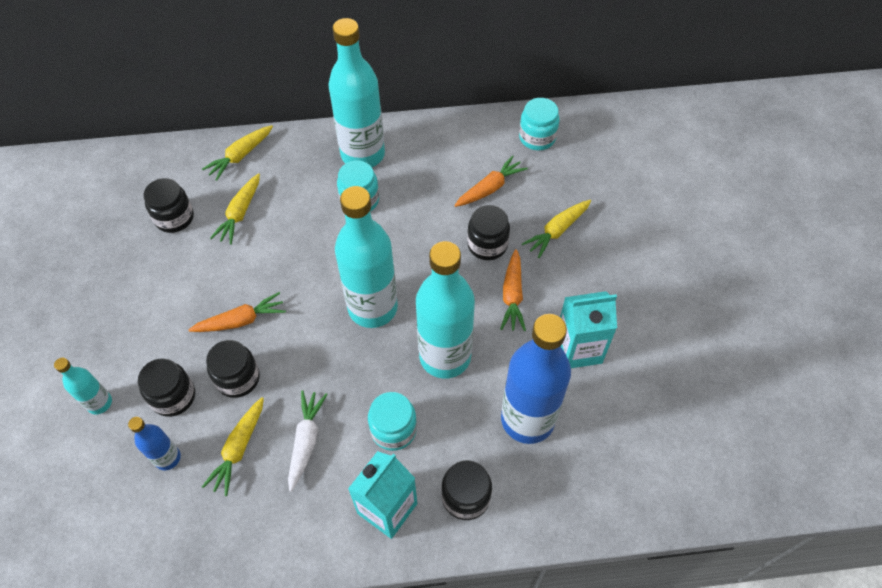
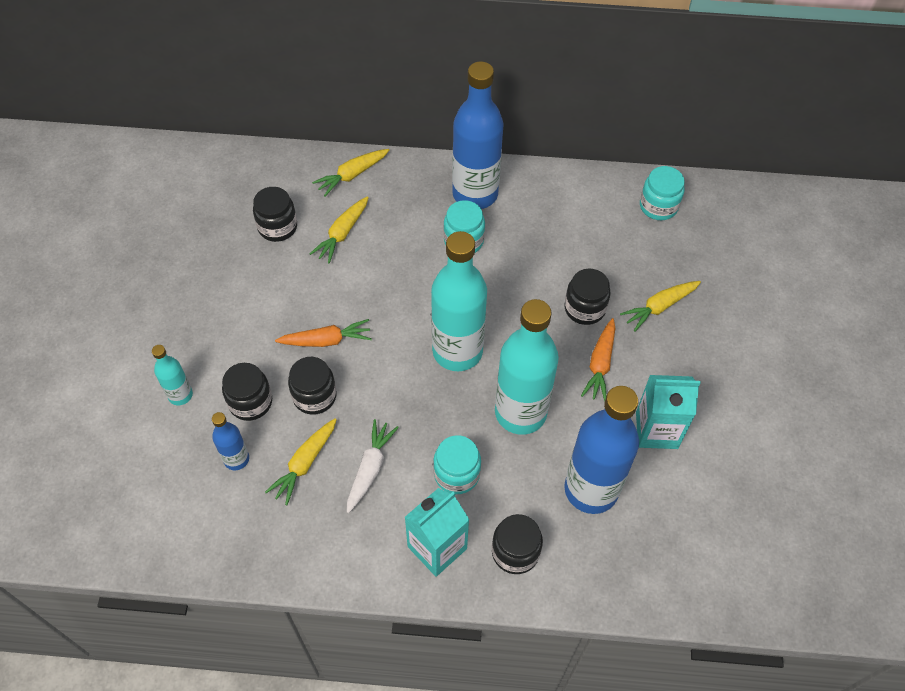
camera: 10 degrees right, 0 degrees up
(363, 154) = (475, 194): turquoise bottle -> blue bottle
(490, 188) = (599, 251): orange carrot -> none

